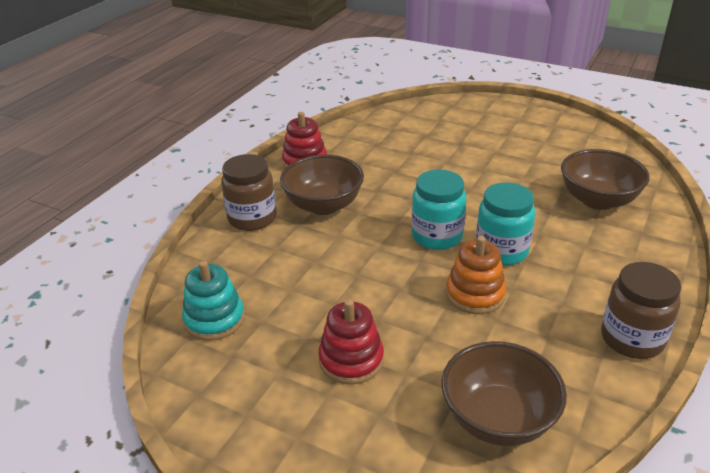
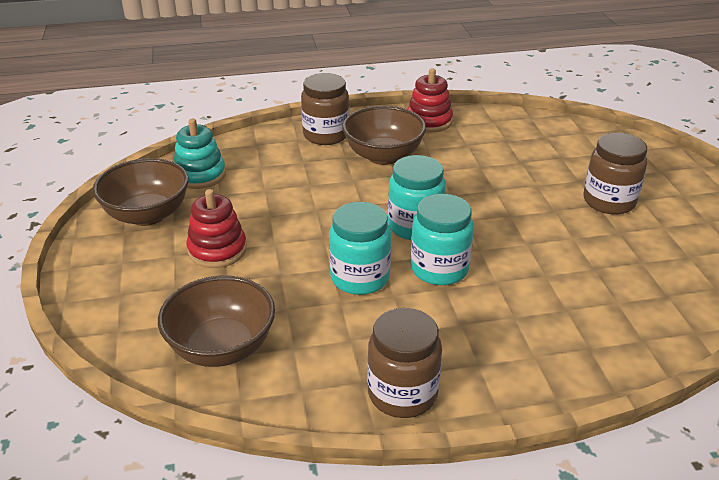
camera: 50 degrees right, 0 degrees up
(475, 294) = (360, 278): orange stacking toy -> turquoise jar
(497, 146) = (609, 201): none -> brown jar
(598, 200) = (606, 298): brown bowl -> brown bowl (147, 215)

